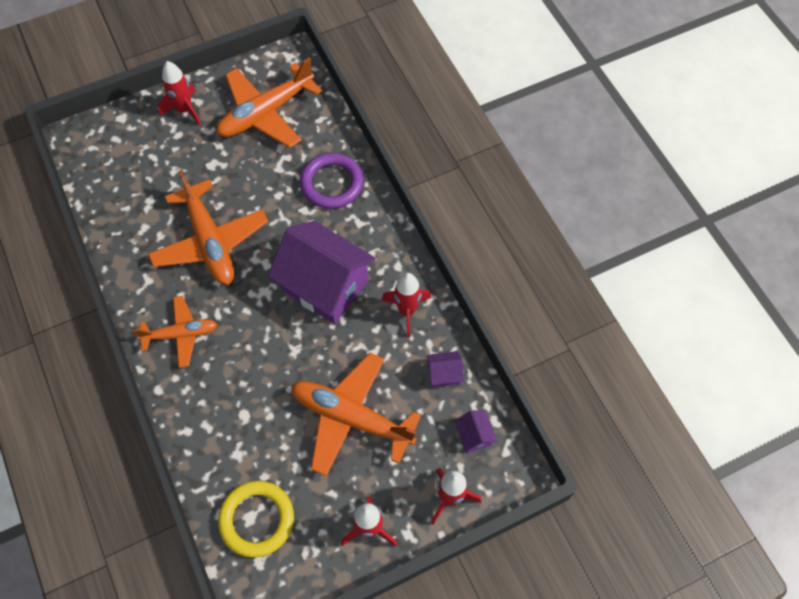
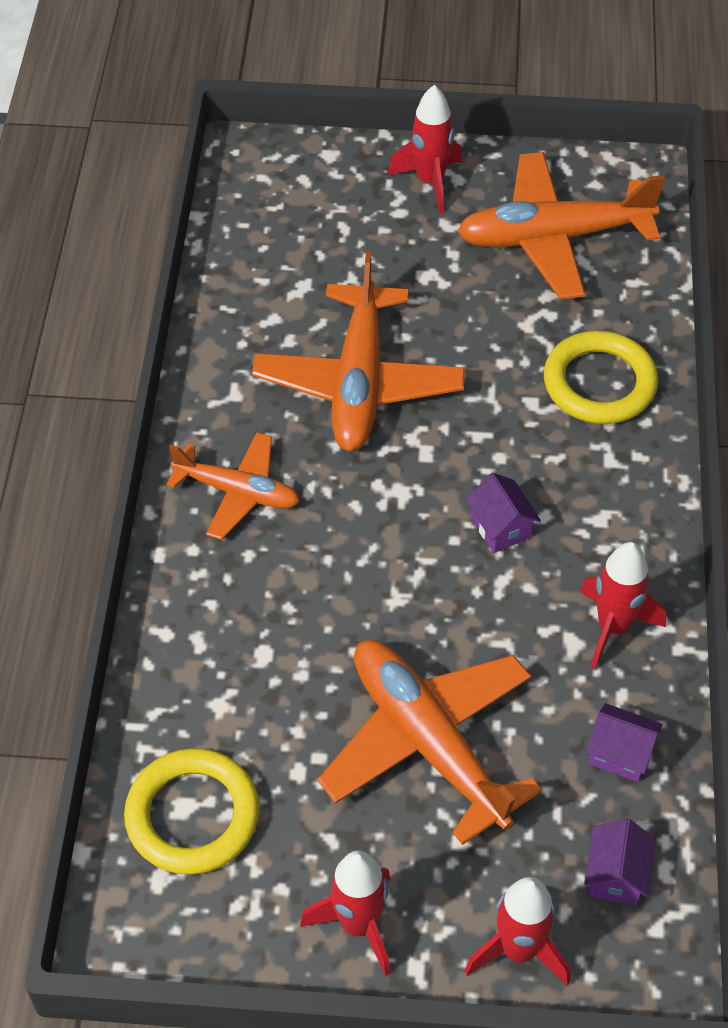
camera: 30 degrees right, 10 degrees down
(325, 286) = (501, 527): purple house -> purple house, size x0.41
(332, 183) = (599, 383): purple ring -> yellow ring

